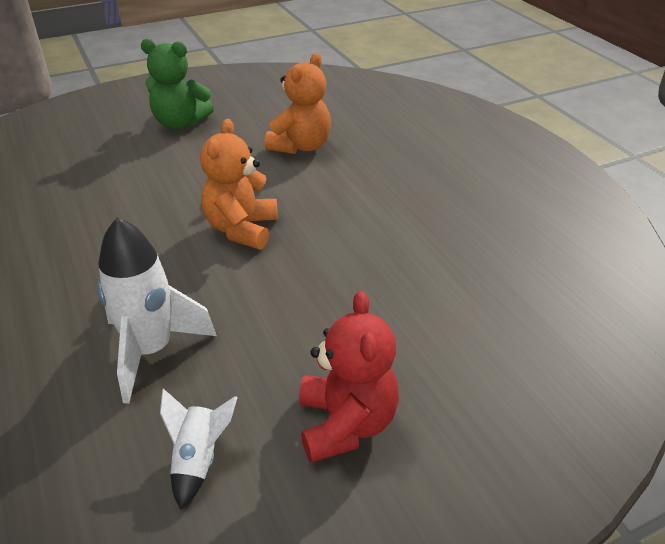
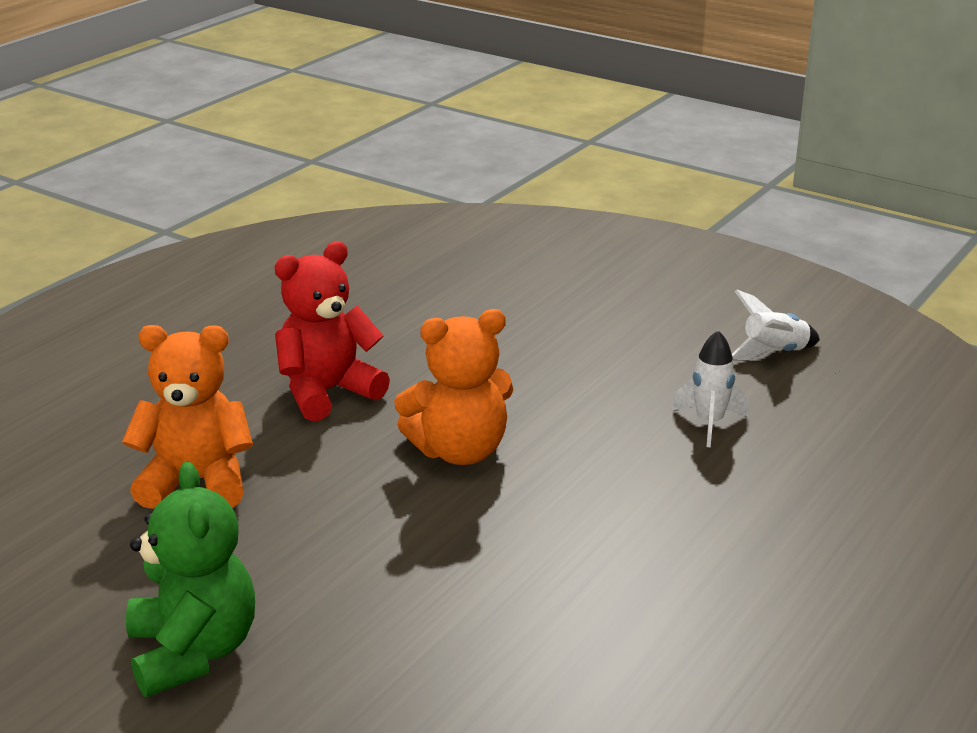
camera: 120 degrees left, 10 degrees down
(151, 351) = (709, 423): white rocket -> white rocket, size x0.55
(346, 424) = (660, 307): red teddy bear -> red teddy bear (327, 392)

